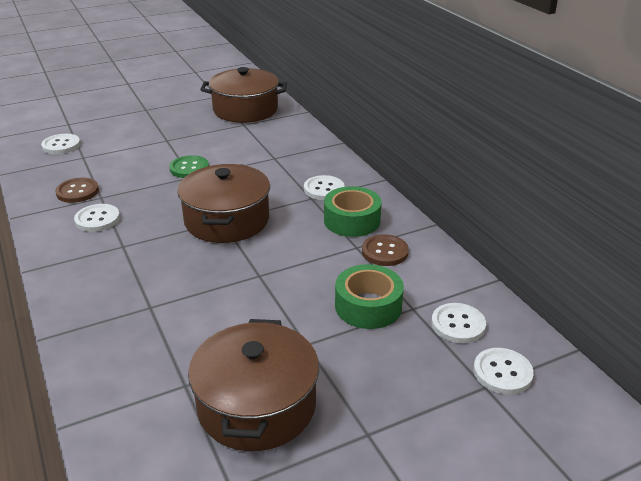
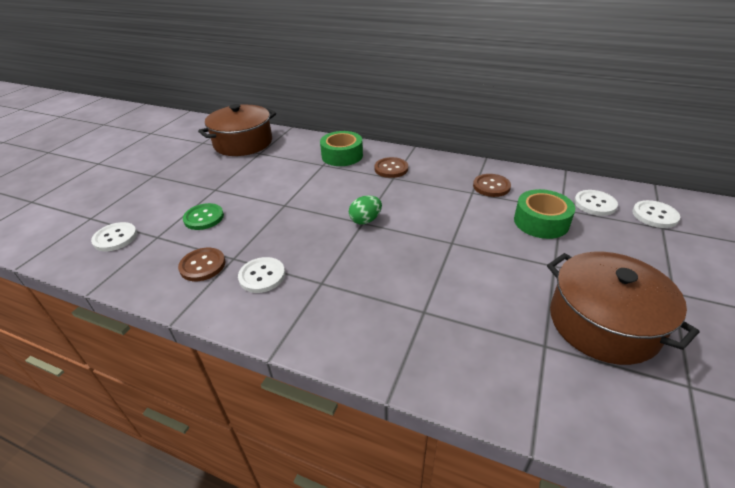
camera: 40 degrees left, 5 degrees up
(189, 168) = (271, 200): green button -> green button (204, 218)
(227, 220) = (365, 220): brown pot -> green egg
(324, 189) = (391, 169): white button -> brown button
(352, 220) = (441, 178): green tape -> green tape (342, 156)

